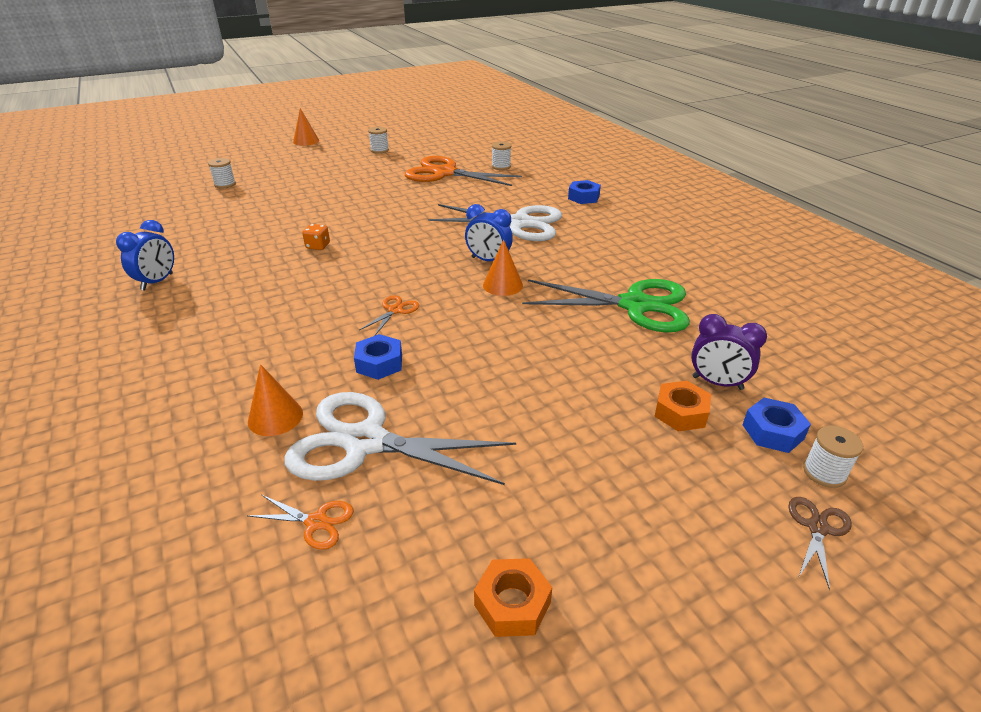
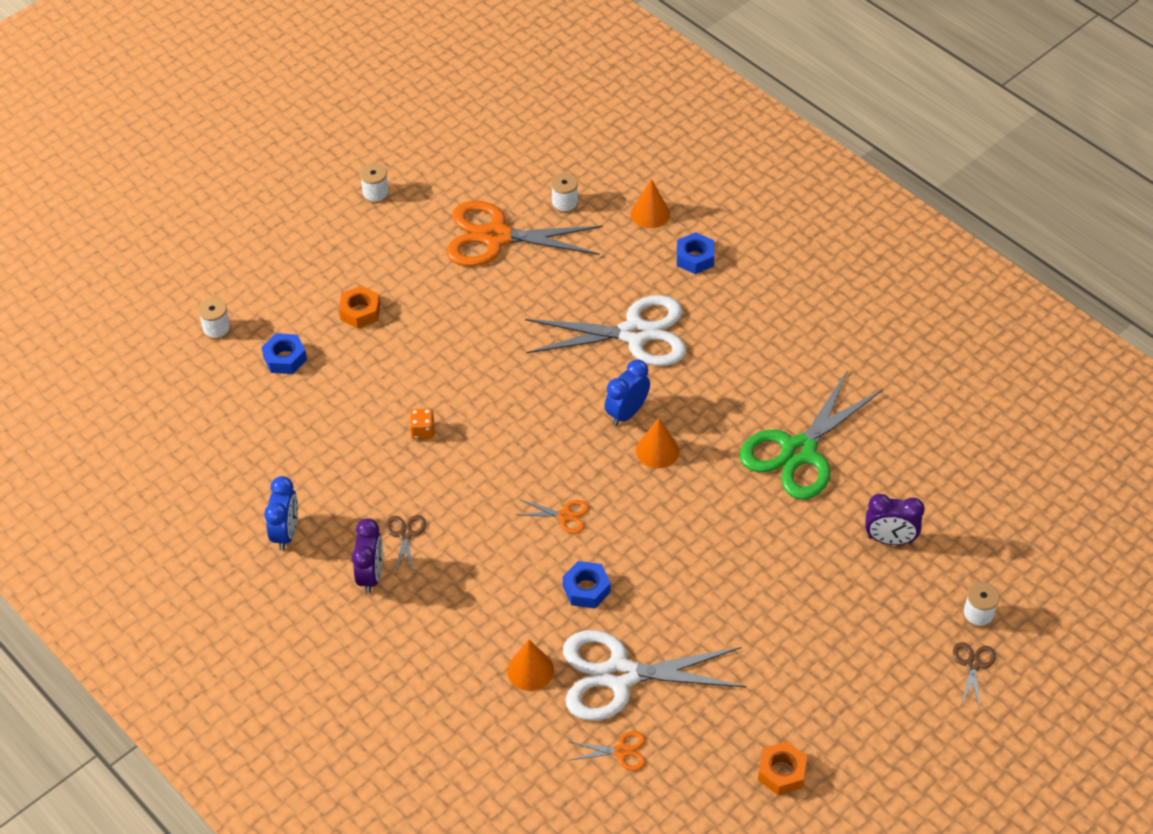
camera: 15 degrees left, 15 degrees up
(195, 318) = (371, 575): none -> purple clock
(249, 299) = (405, 534): none -> brown scissors
(306, 141) = (251, 189): orange cone -> orange cone (650, 213)
(395, 310) = (565, 516): orange scissors -> orange scissors turned 90 degrees clockwise
(488, 261) = (627, 413): blue clock -> blue clock turned 120 degrees clockwise
(635, 305) = (799, 451): green scissors -> green scissors turned 135 degrees clockwise
(680, 412) = (864, 581): orange nut -> orange nut (360, 312)
(772, 432) = (938, 583): blue nut -> blue nut (285, 358)

